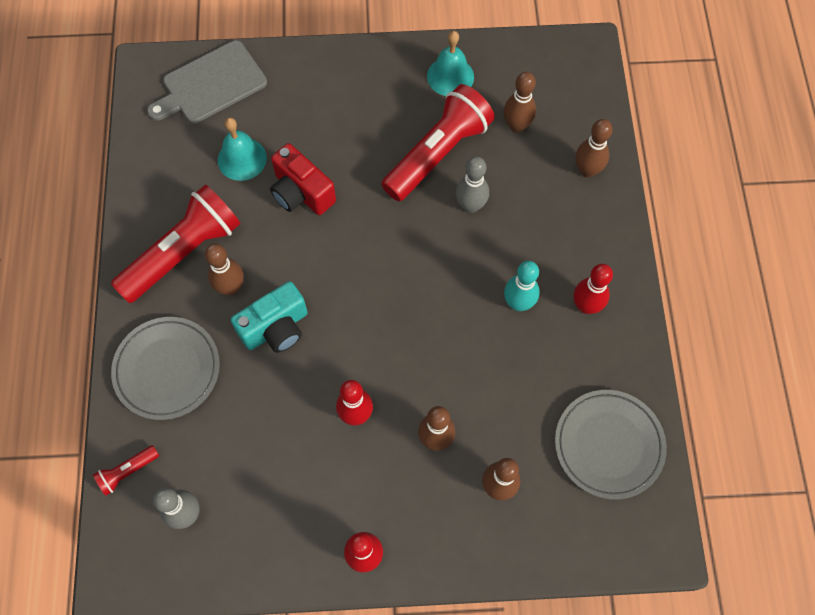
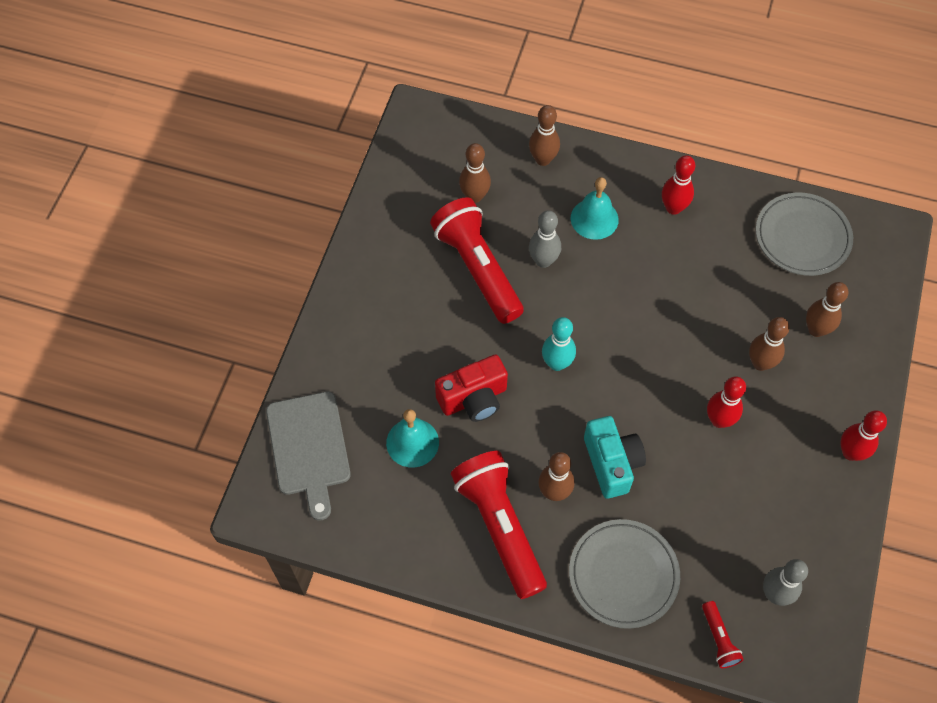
camera: 70 degrees left, 5 degrees down
(450, 76) = (397, 231): turquoise bell -> turquoise bell (594, 219)
(518, 303) = (653, 257): turquoise bowling pin -> turquoise bowling pin (557, 363)

